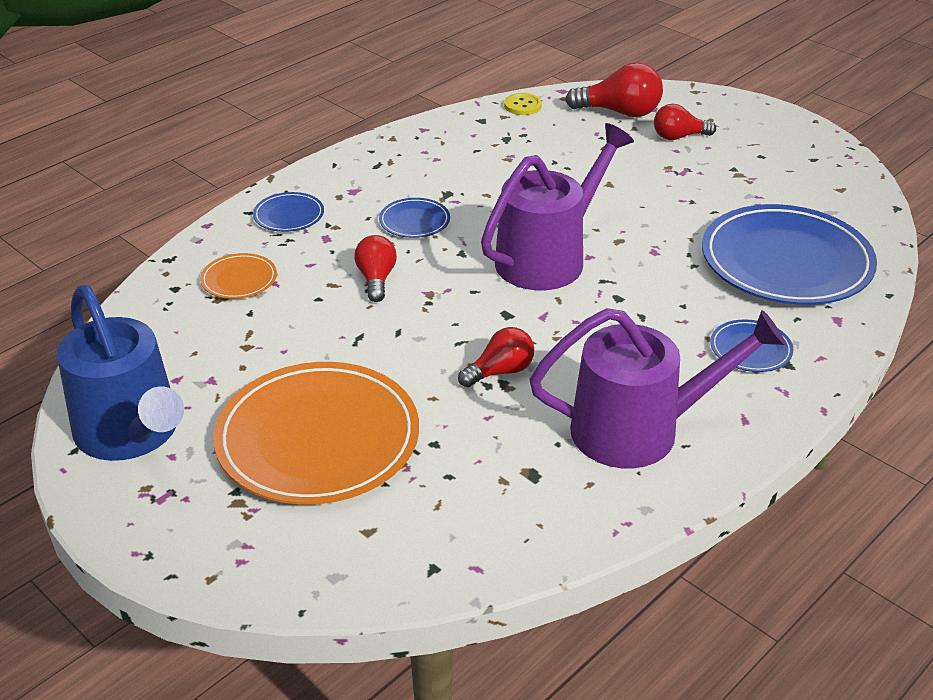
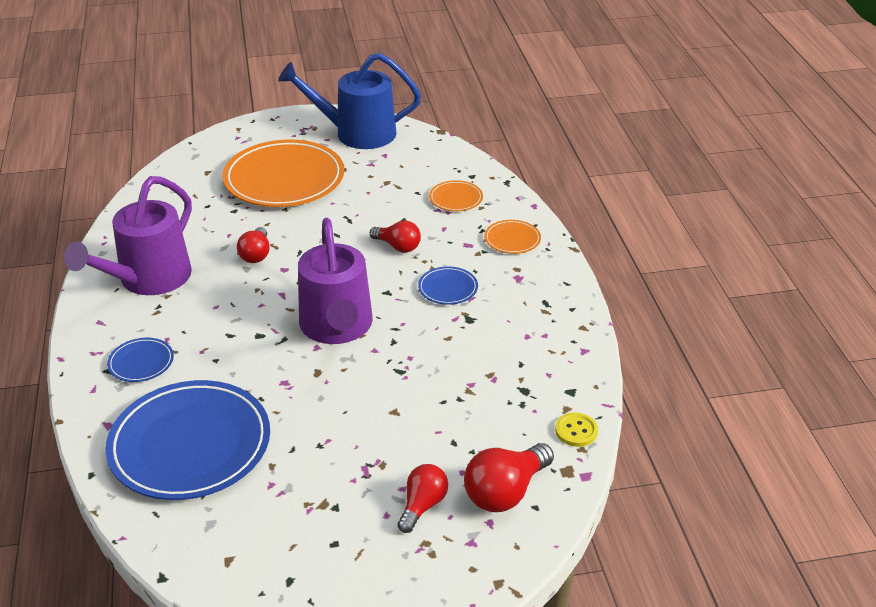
camera: 125 degrees right, 0 degrees up
(289, 215) = (512, 239): blue plate -> orange plate

